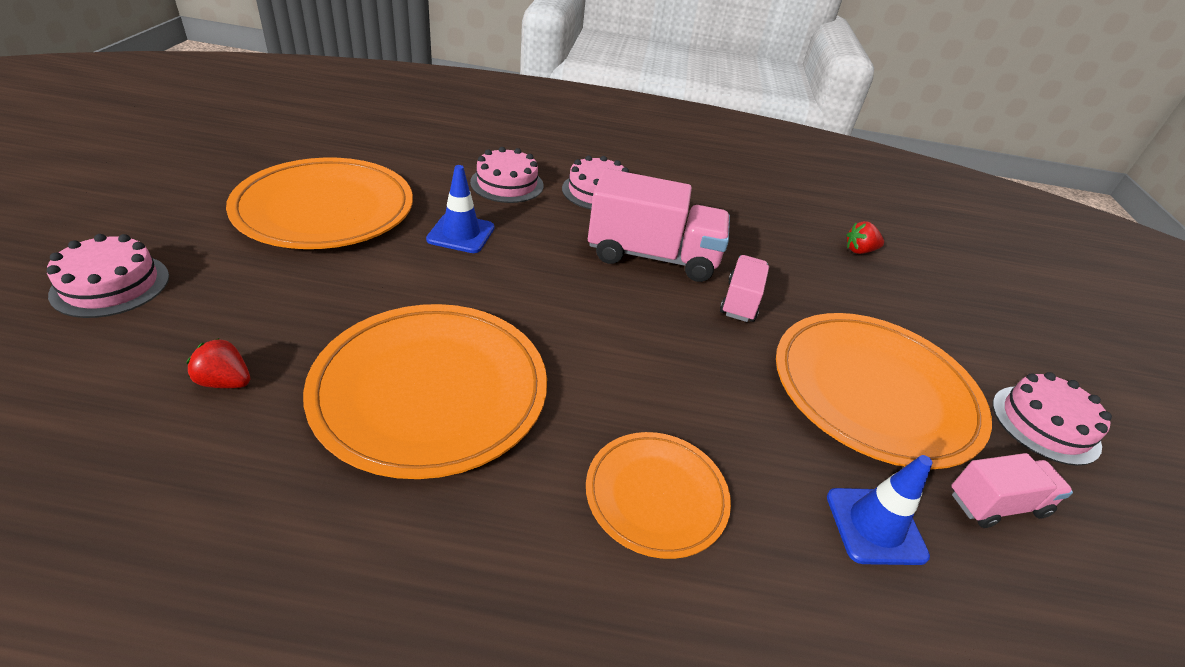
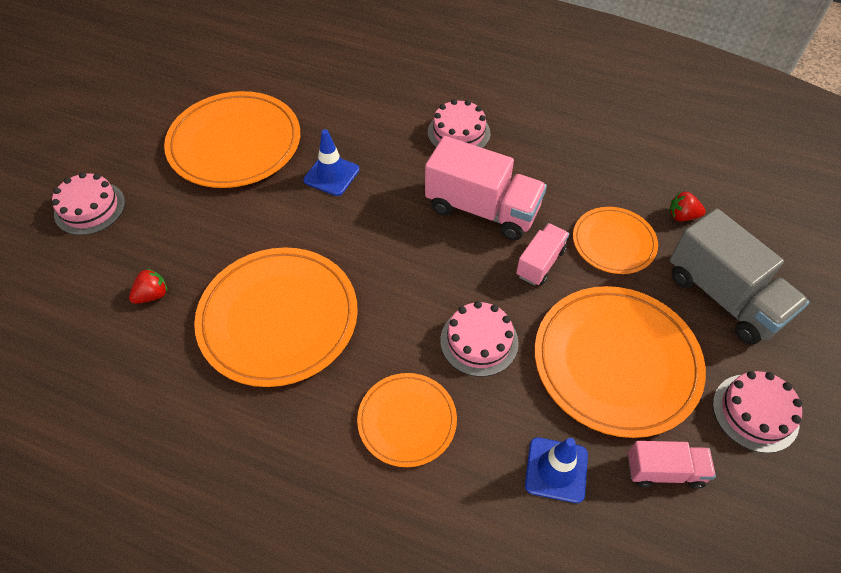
camera: 20 degrees right, 15 degrees up
(225, 382) = (152, 295): red strawberry -> red strawberry turned 105 degrees clockwise
(507, 184) = (382, 120): pink cake -> pink cake (479, 341)
(807, 277) = (613, 242): none -> orange plate
(942, 317) = (723, 297): none -> grey truck

